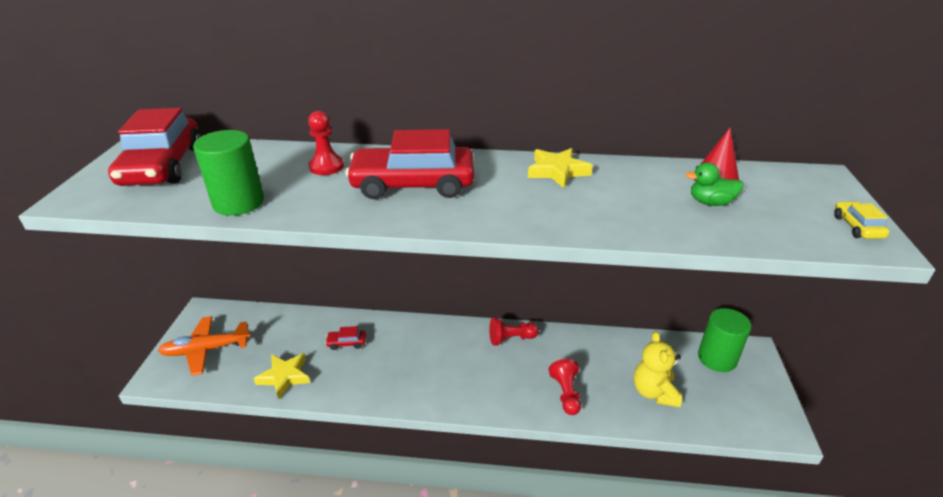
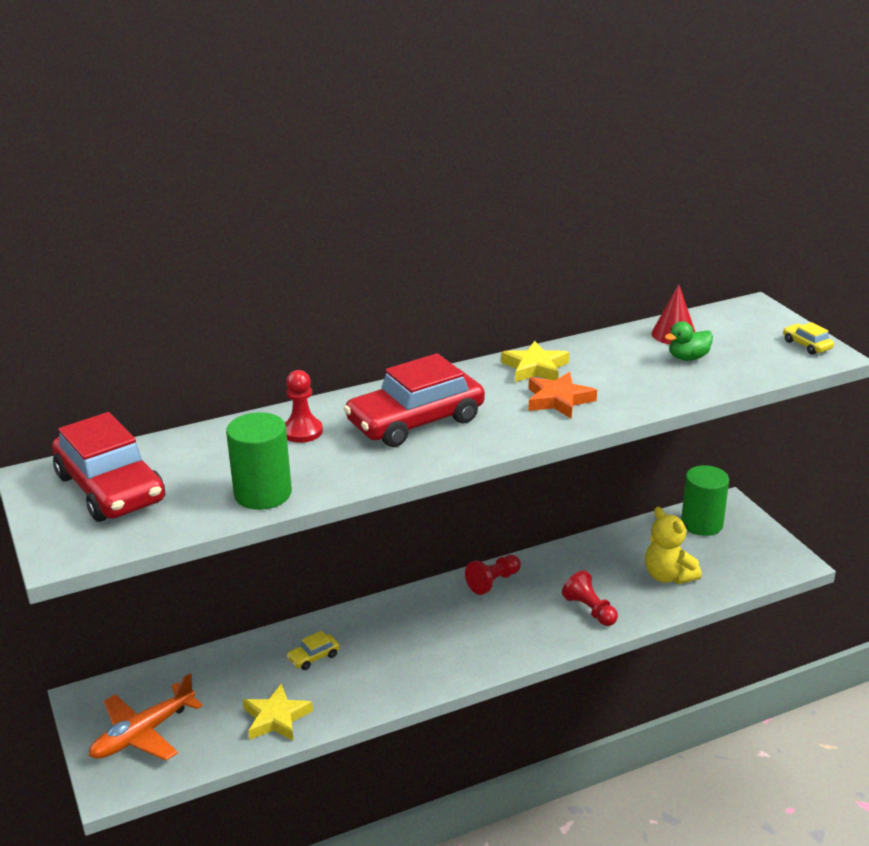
camera: 30 degrees left, 5 degrees down
(347, 343) = (313, 657): red car -> yellow car
(547, 203) = (558, 400): none -> orange star

